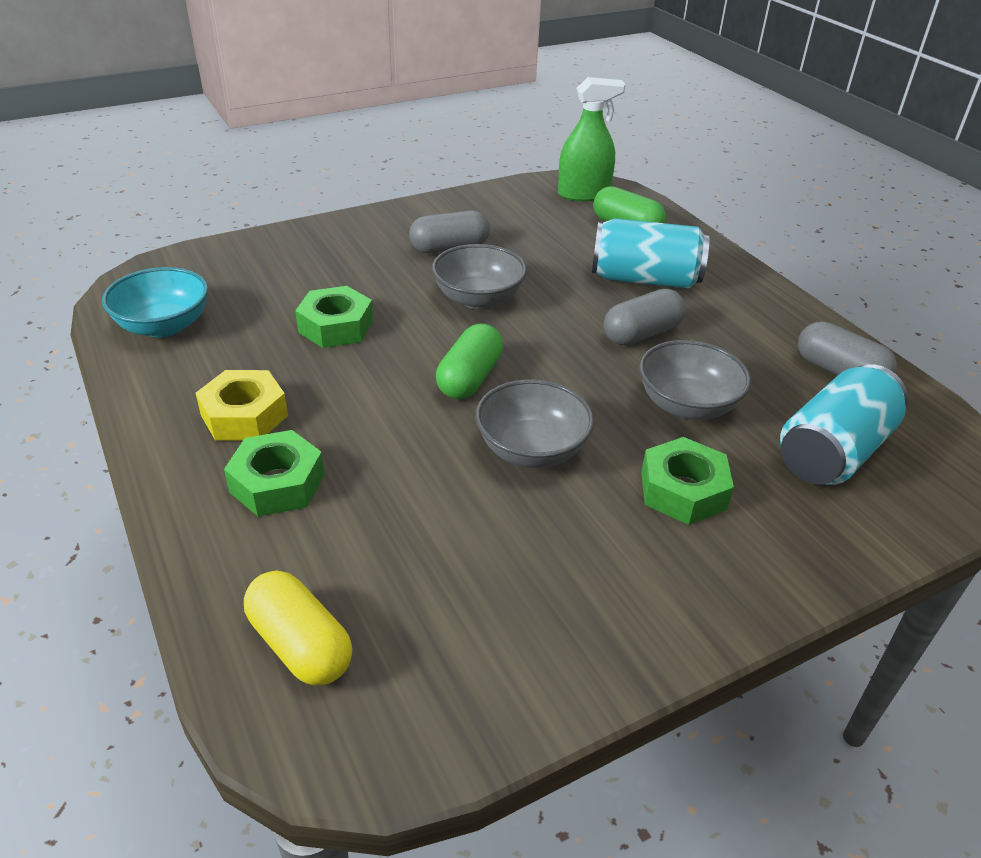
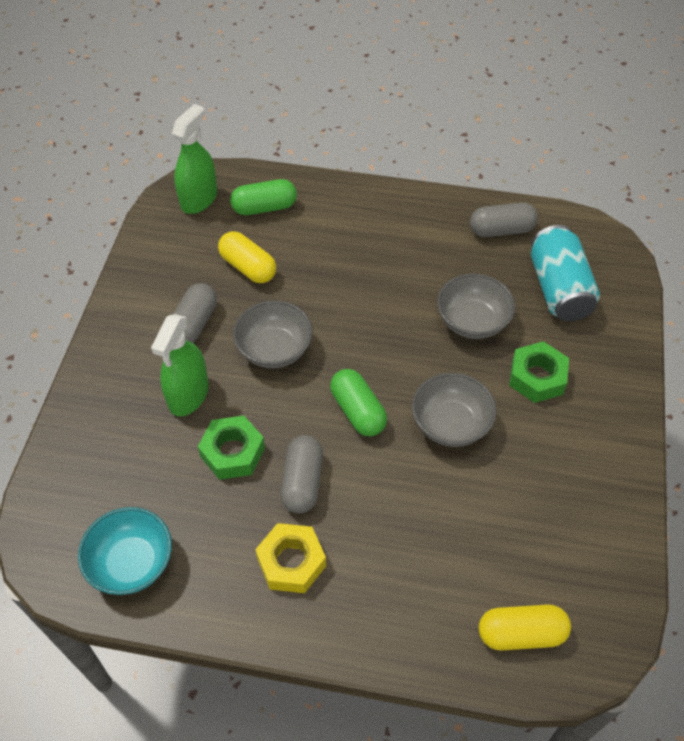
camera: 50 degrees left, 15 degrees up
(277, 483) = (377, 577): green nut -> none
(372, 277) = (188, 395): none -> green spray bottle
(549, 247) = (248, 267): none -> yellow capsule
(641, 334) = (389, 291): grey capsule -> grey capsule (302, 482)
(644, 279) = (335, 246): turquoise can -> none

